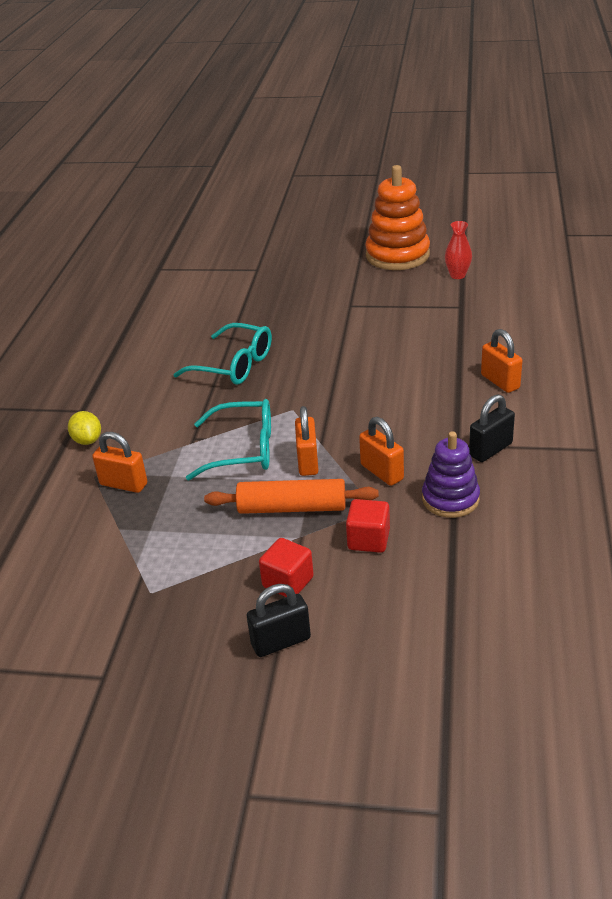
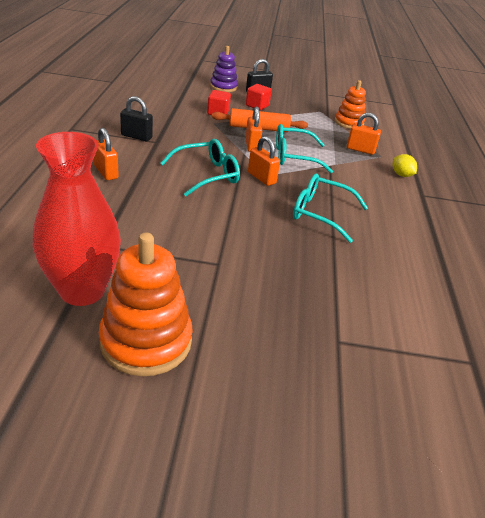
camera: 170 degrees right, 0 degrees up
(105, 560) = (349, 123): none -> orange stacking toy
(373, 397) = (206, 175): none -> turquoise glasses
(382, 472) = (207, 135): orange padlock -> orange padlock (261, 178)
(450, 499) = (170, 120): purple stacking toy -> purple stacking toy (223, 87)
(457, 275) = (82, 290): red vase -> red vase, size x2.34
(490, 449) = (136, 136): black padlock -> black padlock turned 60 degrees clockwise

